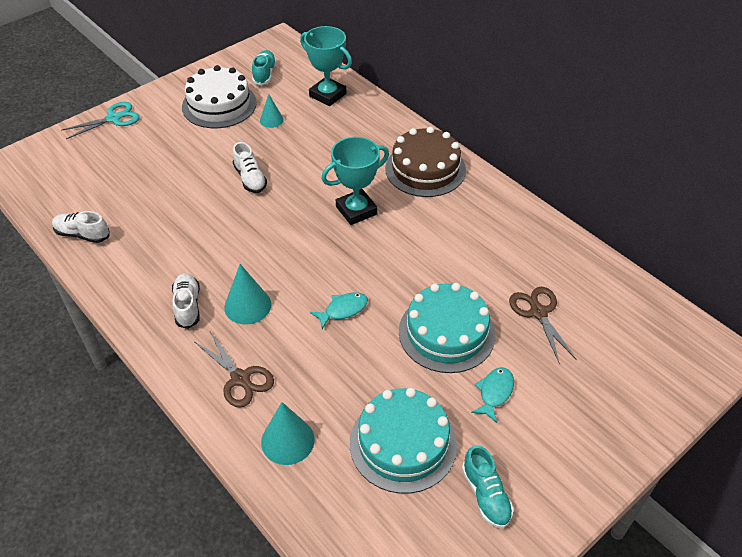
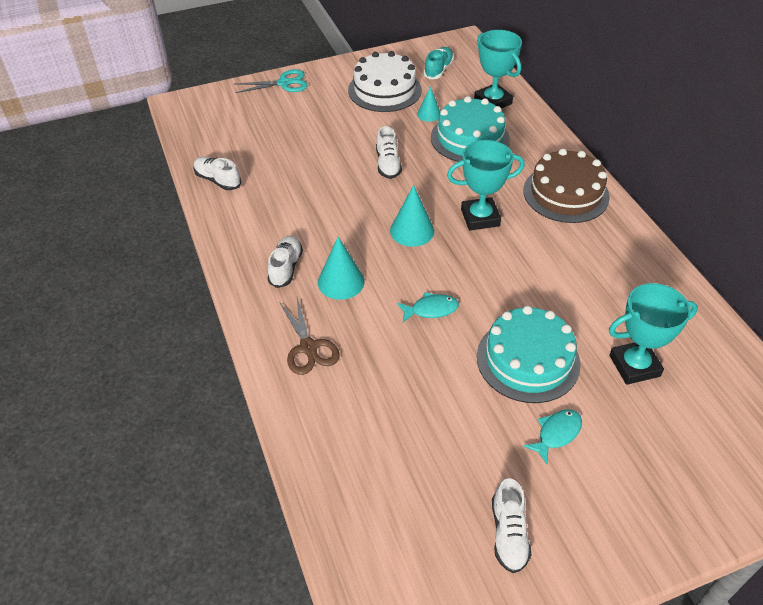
camera: 20 degrees right, 0 degrees up
(287, 440) = (330, 418): turquoise cone -> turquoise cone (412, 230)
(403, 443) = (442, 456): turquoise cake -> turquoise cake (470, 138)
(486, 495) = (508, 534): turquoise shoe -> white shoe
(538, 312) = (634, 366): brown scissors -> turquoise trophy

